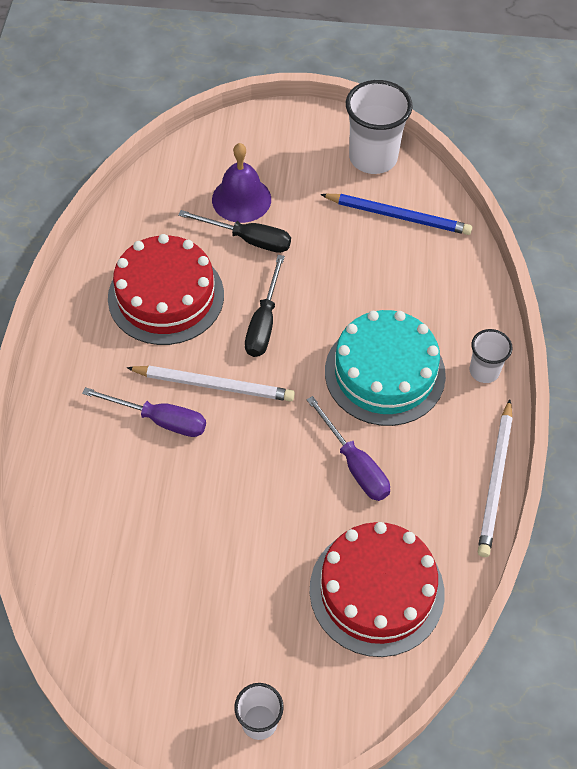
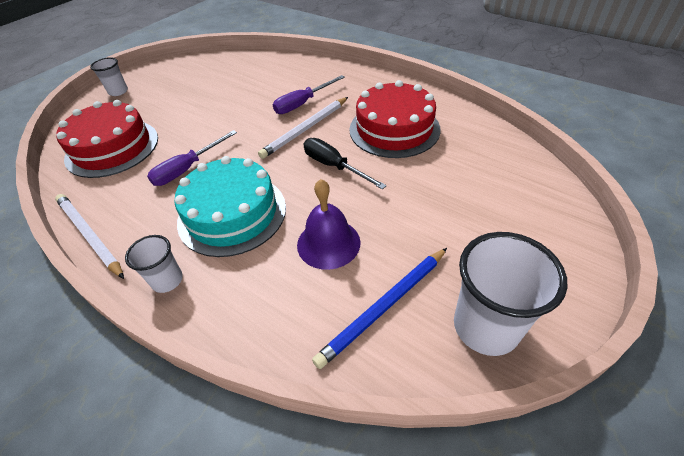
camera: 125 degrees right, 10 degrees down
(241, 199) = (472, 196): purple bell -> purple bell (328, 243)
(248, 239) = (422, 185): black screwdriver -> none
(354, 464) = (187, 169): purple screwdriver -> purple screwdriver turned 45 degrees counterclockwise

